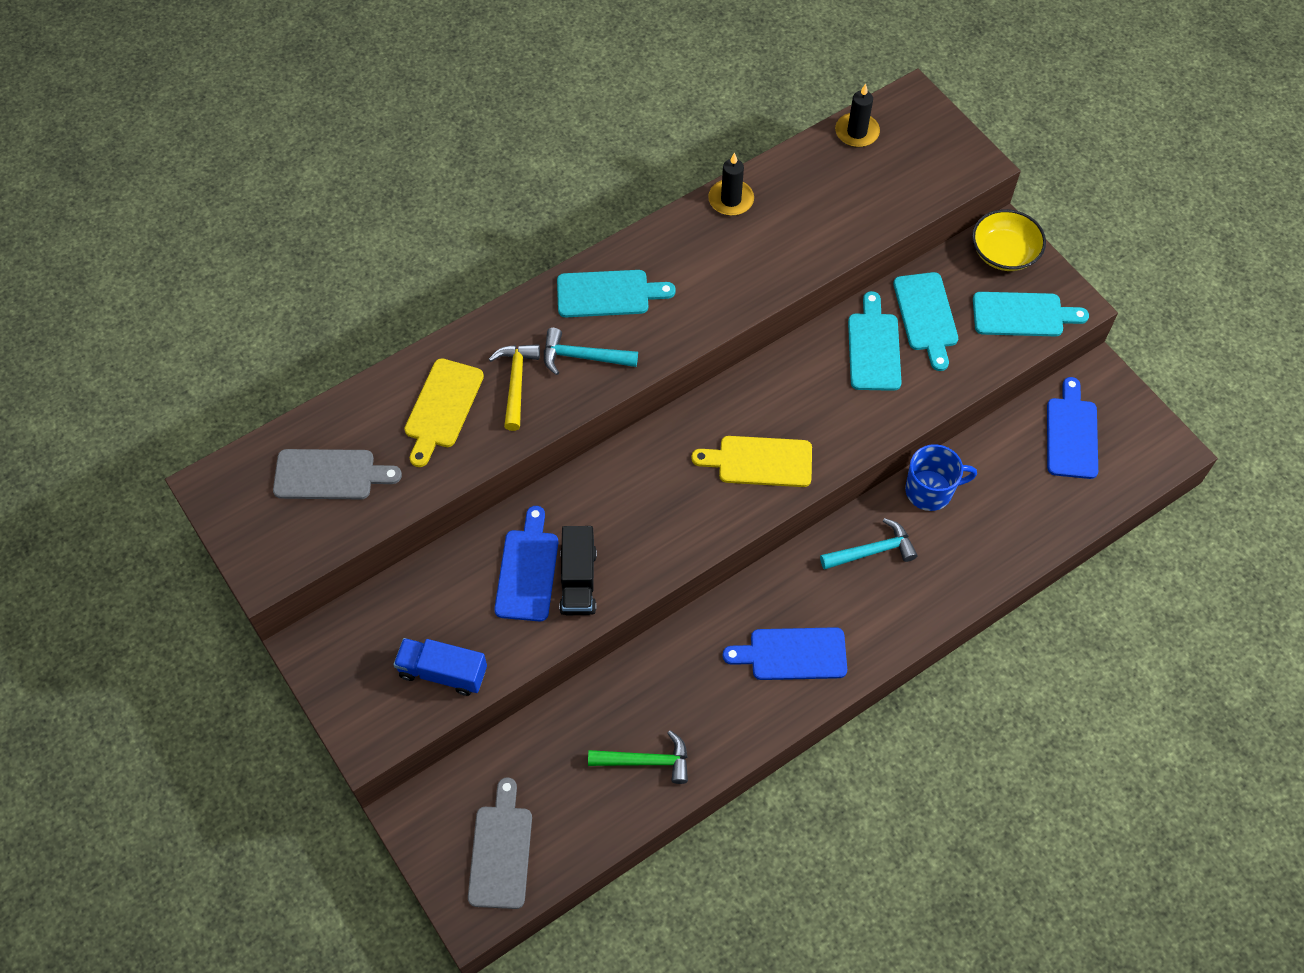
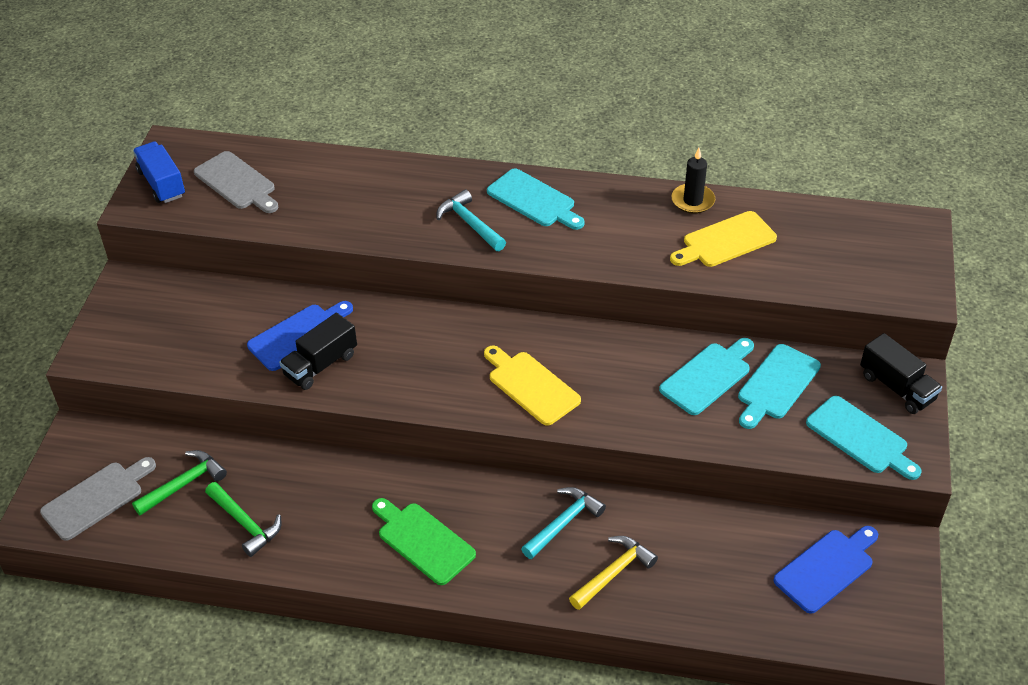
camera: 45 degrees right, 15 degrees down
(442, 408) = (347, 193): yellow cutting board -> yellow cutting board (725, 241)
(443, 672) = (176, 352): blue truck -> blue truck (162, 184)
(516, 383) = (409, 209): yellow hammer -> yellow hammer (613, 573)
(557, 775) = (184, 484): none -> green hammer
(792, 654) = (422, 541): blue cutting board -> green cutting board
(857, 132) = (845, 218): black candle -> none
(872, 551) = (563, 523): turquoise hammer -> turquoise hammer turned 75 degrees counterclockwise
(930, 490) = (658, 519): blue mug -> none
(1004, 253) = (897, 387): yellow bowl -> black truck

